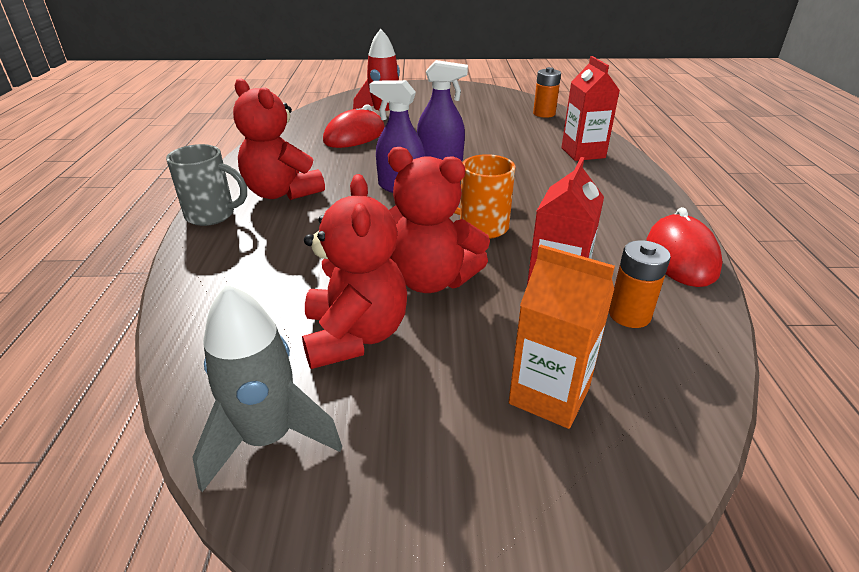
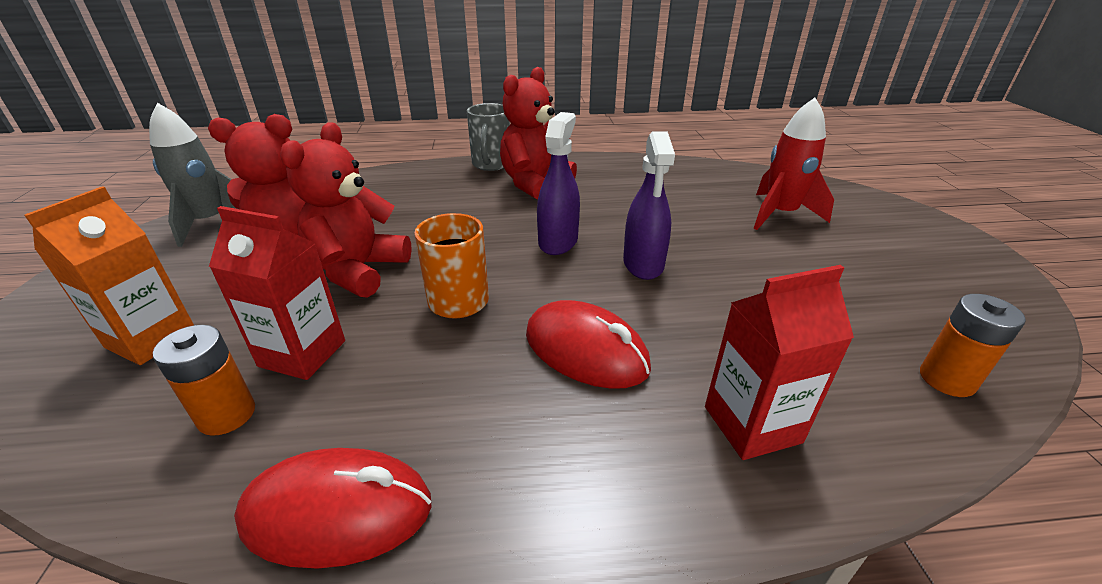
camera: 85 degrees right, 0 degrees up
(354, 136) = (694, 202): red mouse -> red mouse (585, 351)

